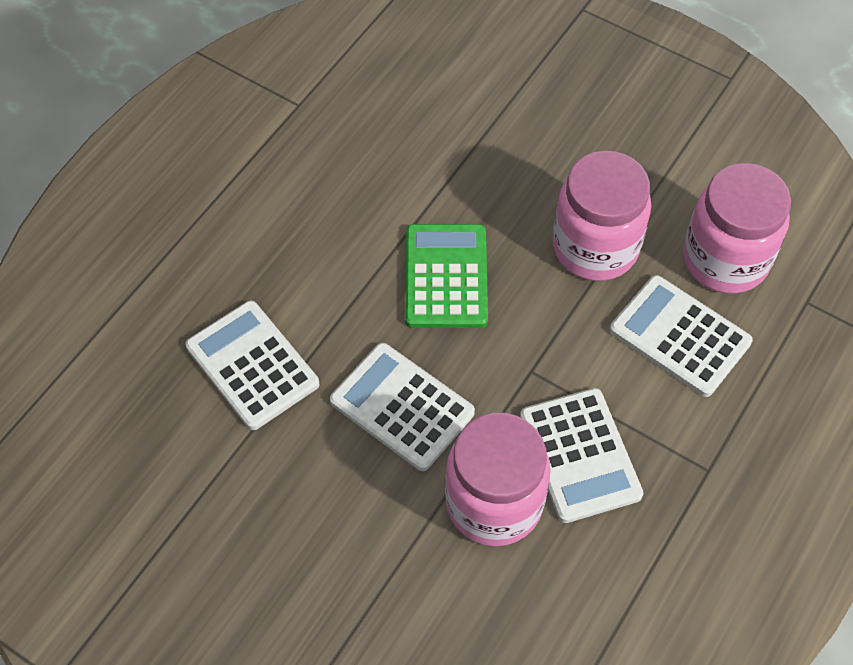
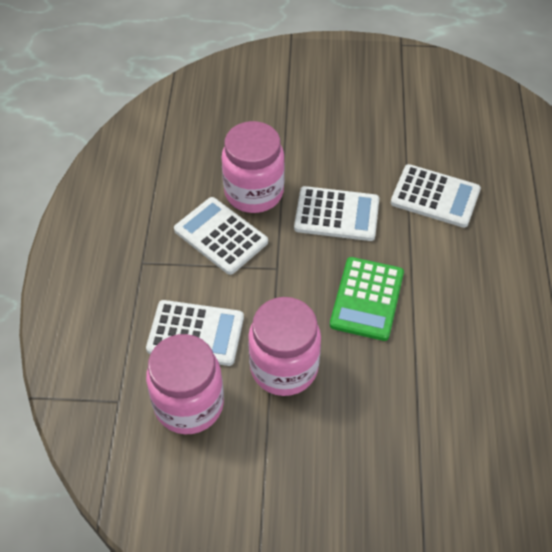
camera: 150 degrees right, 5 degrees down
(446, 277) = (367, 299): green calculator -> green calculator turned 45 degrees clockwise

